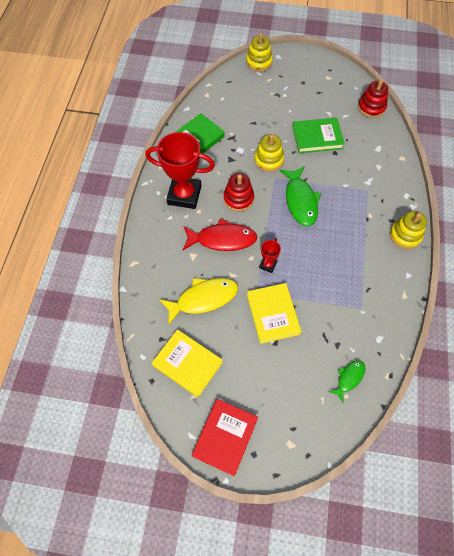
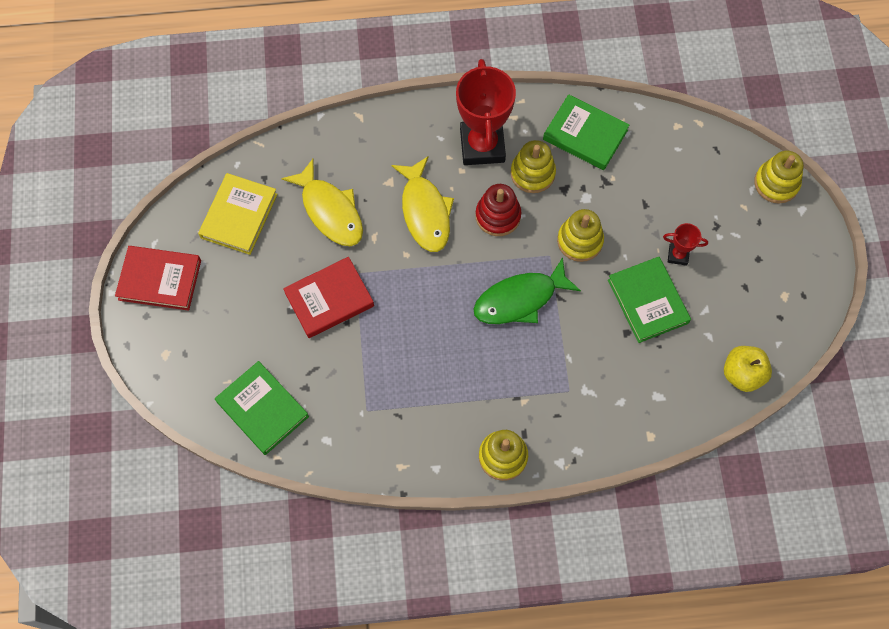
camera: 75 degrees right, 5 degrees up
(214, 173) = (532, 173): none -> yellow stacking toy
(222, 239) = (425, 211): red fish -> yellow fish
(268, 265) = (401, 277): red trophy -> red trophy (678, 255)
(273, 314) = (329, 299): yellow book -> red book
(349, 378) = (262, 409): green fish -> green book
(371, 107) = (742, 374): red stacking toy -> yellow apple

